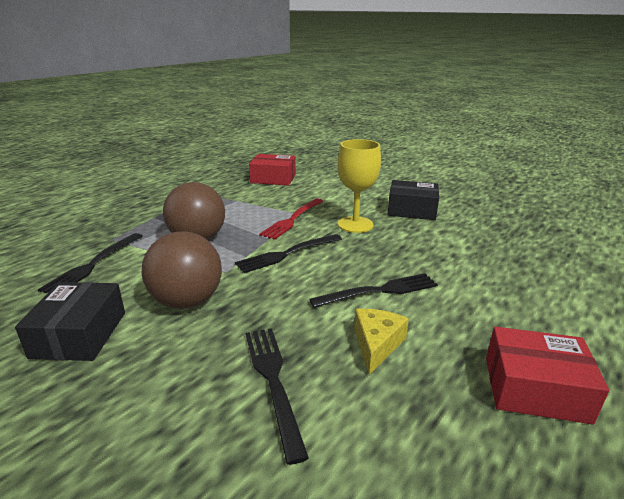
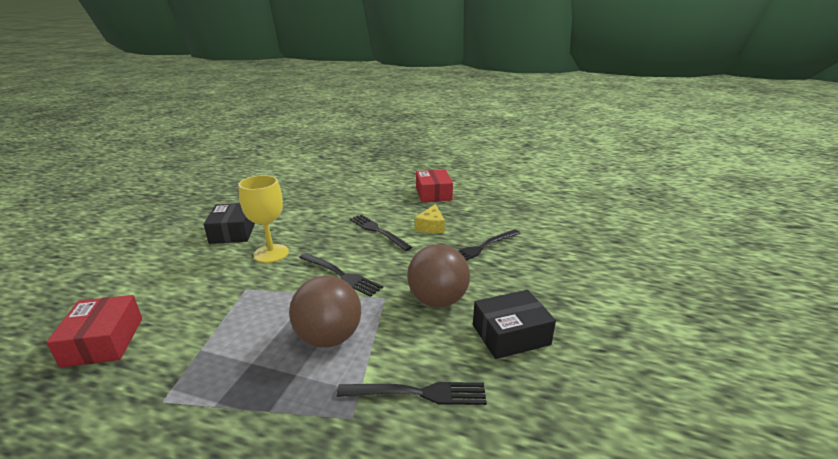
camera: 110 degrees left, 0 degrees up
(292, 220) = (265, 289): red fork -> none
(376, 344) = (431, 226): yellow cheese -> yellow cheese turned 75 degrees counterclockwise

